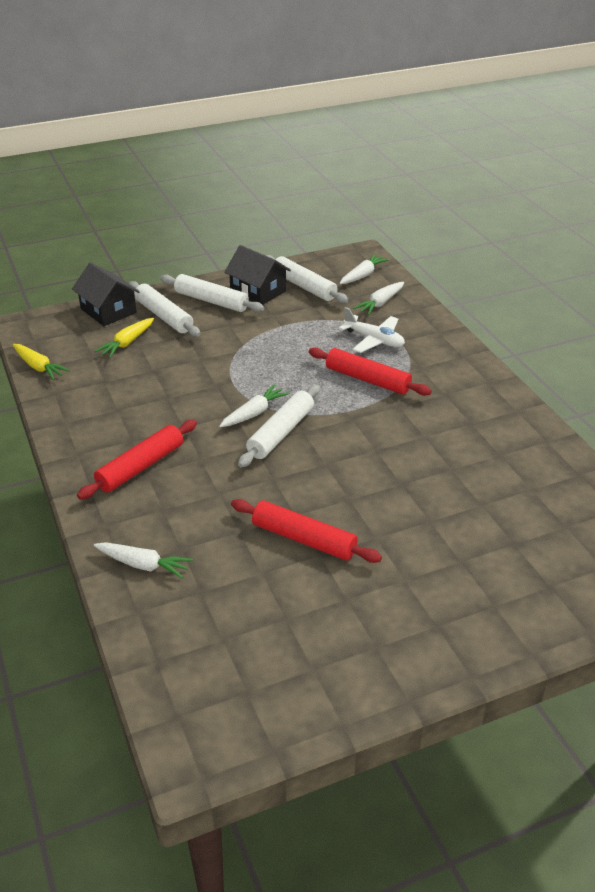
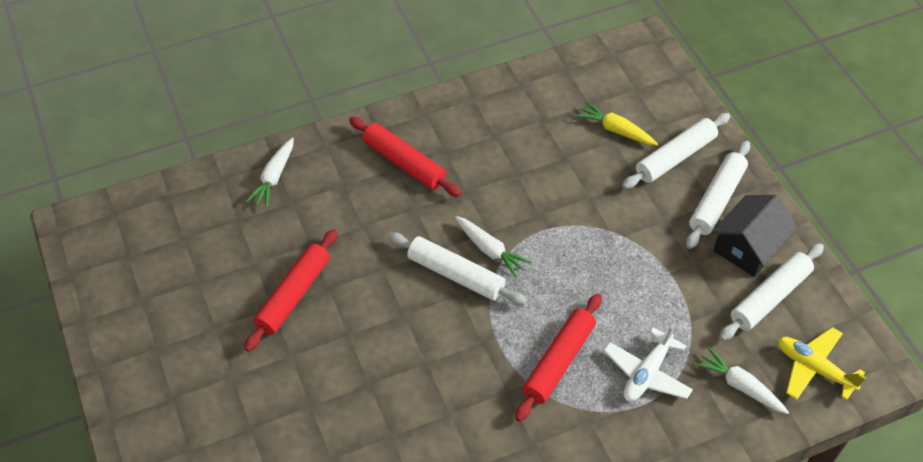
camera: 90 degrees right, 15 degrees up
(39, 367) = (564, 65): yellow carrot -> none
(108, 311) = (680, 107): black house -> none
(363, 275) = (814, 368): white carrot -> yellow plane

